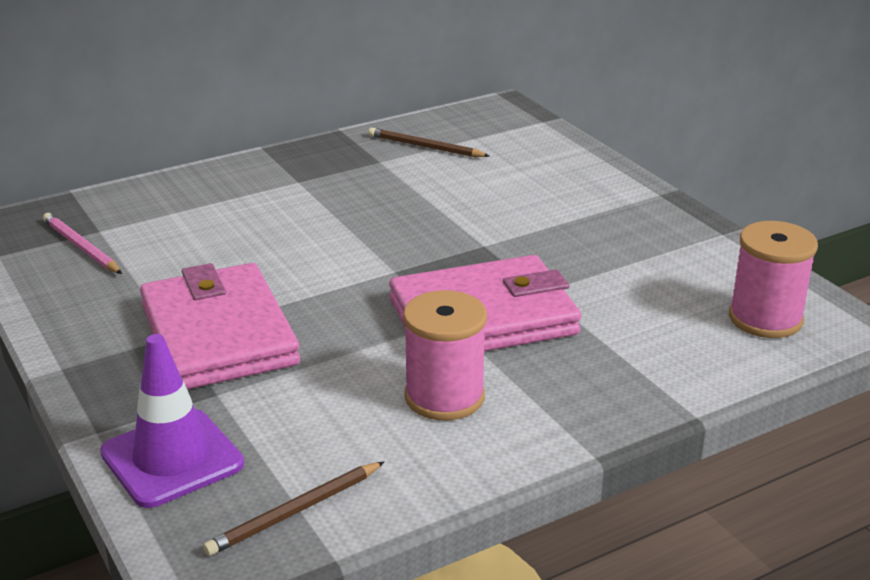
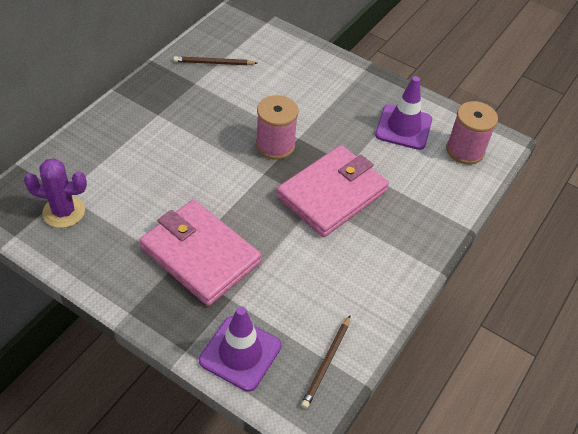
camera: 30 degrees left, 20 degrees up
(81, 247) = (64, 212): pink pencil -> purple cactus
(444, 397) = (348, 258): pink spool -> pink spool (275, 145)
(672, 269) = (403, 127): none -> purple traffic cone

